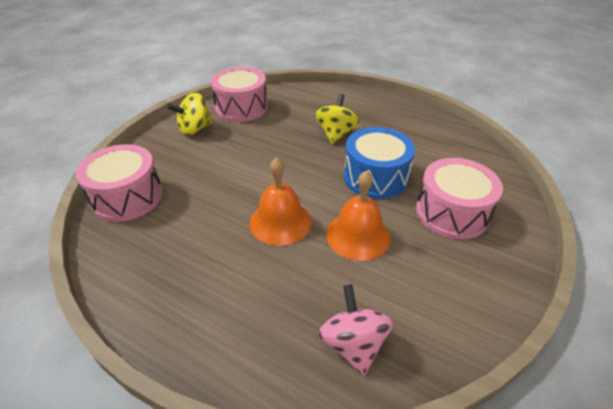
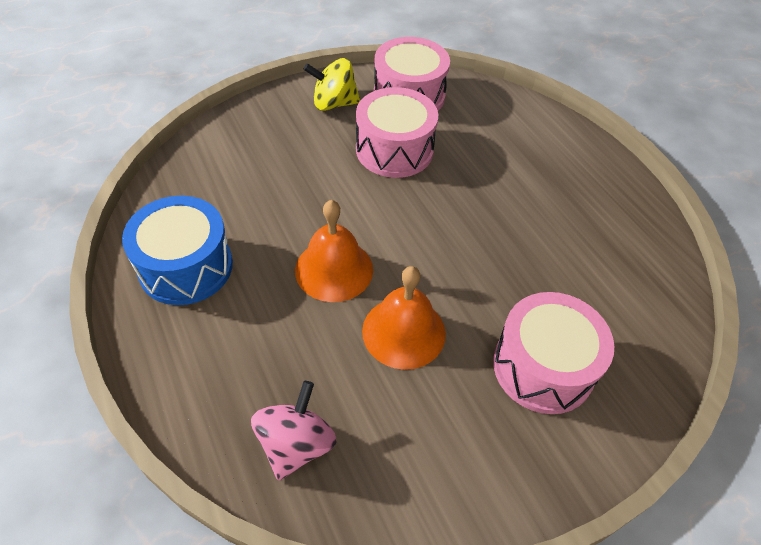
camera: 30 degrees right, 10 degrees up
(127, 197) = (208, 160): pink drum -> pink drum (394, 150)
(336, 134) = (493, 186): yellow spinning top -> none
(375, 177) = (490, 270): blue drum -> blue drum (186, 266)

